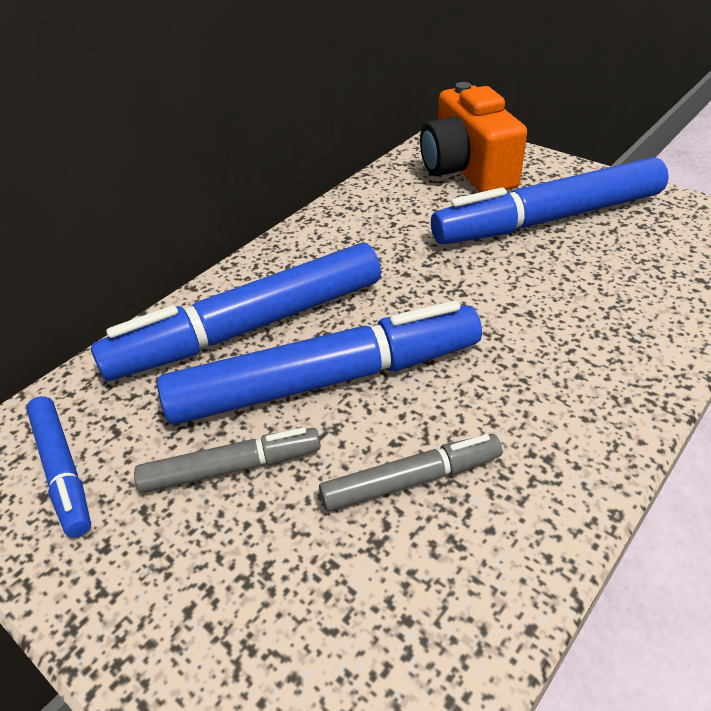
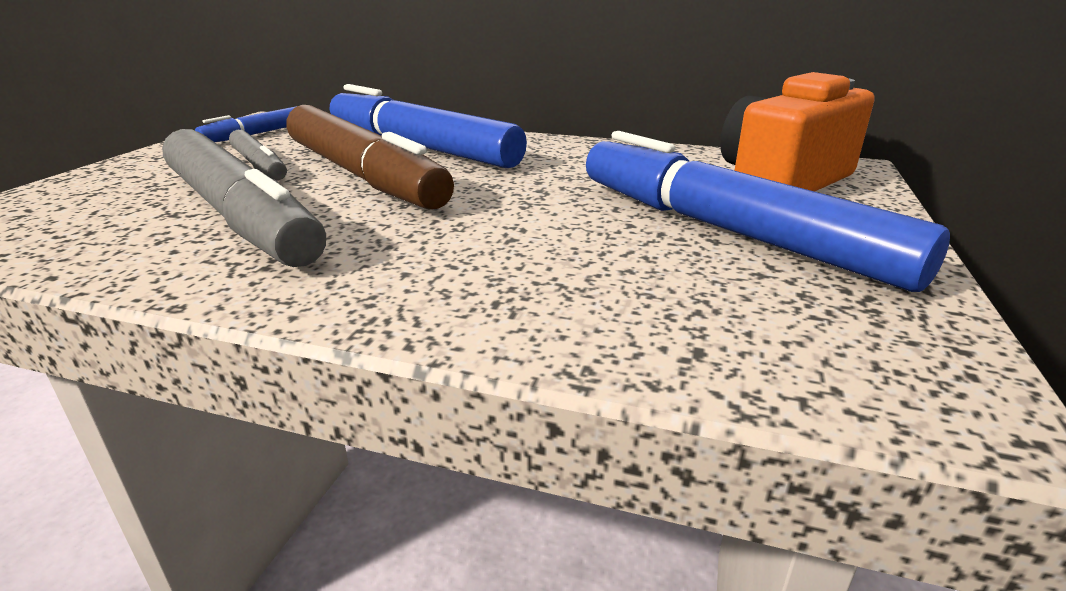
camera: 65 degrees right, 15 degrees down
(324, 380) = (362, 175): blue marker -> brown marker
(410, 480) = (239, 215): grey marker -> grey marker, size x1.97

